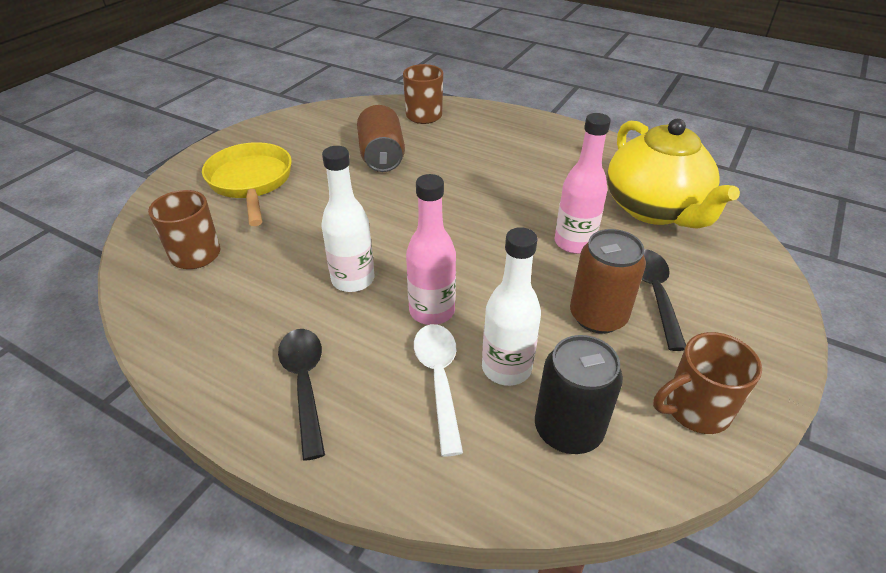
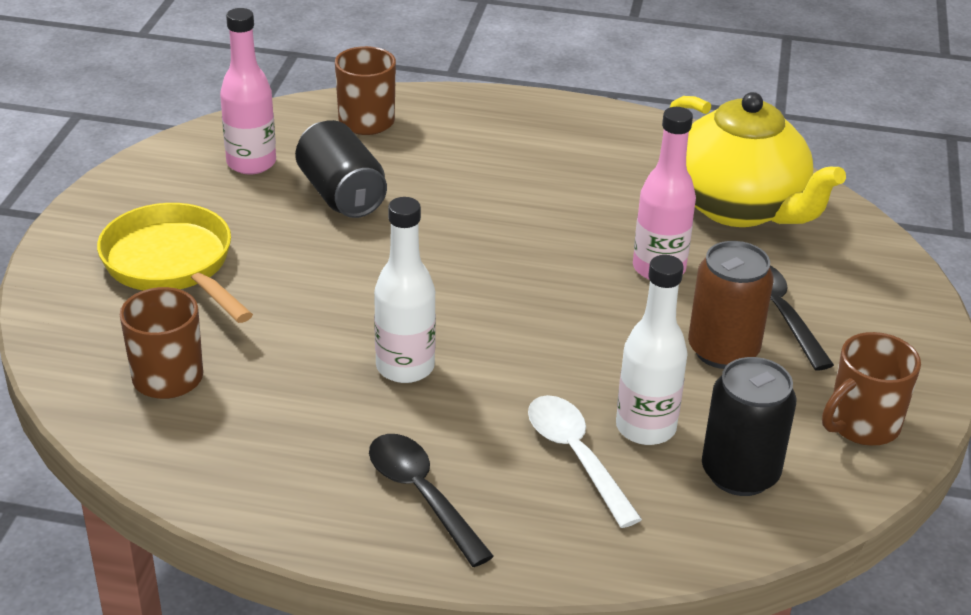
camera: 20 degrees left, 5 degrees down
(381, 156) = (341, 194): brown can -> black can
(432, 311) = (526, 384): pink bottle -> pink bottle (251, 163)

